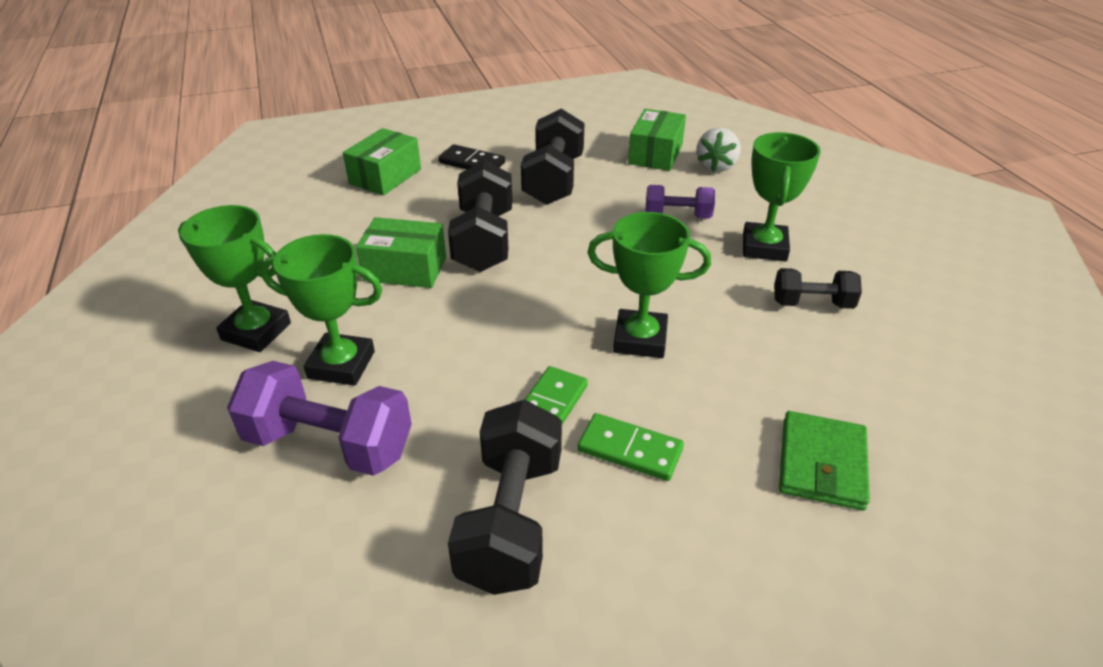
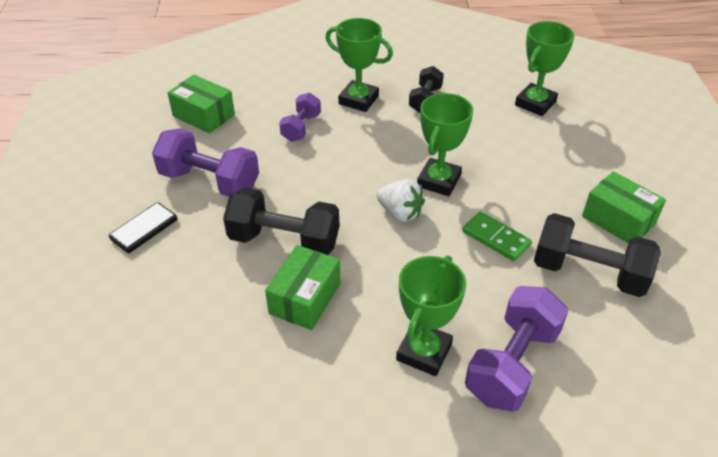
camera: 75 degrees left, 5 degrees up
(256, 331) = (361, 415): green trophy -> green trophy (535, 103)
(385, 176) = (130, 299): green box -> green box (618, 220)
(553, 180) = (209, 181): black dumbbell -> purple dumbbell
(630, 450) = (538, 209): green domino -> none
(716, 166) = (242, 90): white strawberry -> white strawberry (400, 213)
(822, 463) = (558, 139): green wallet -> none

